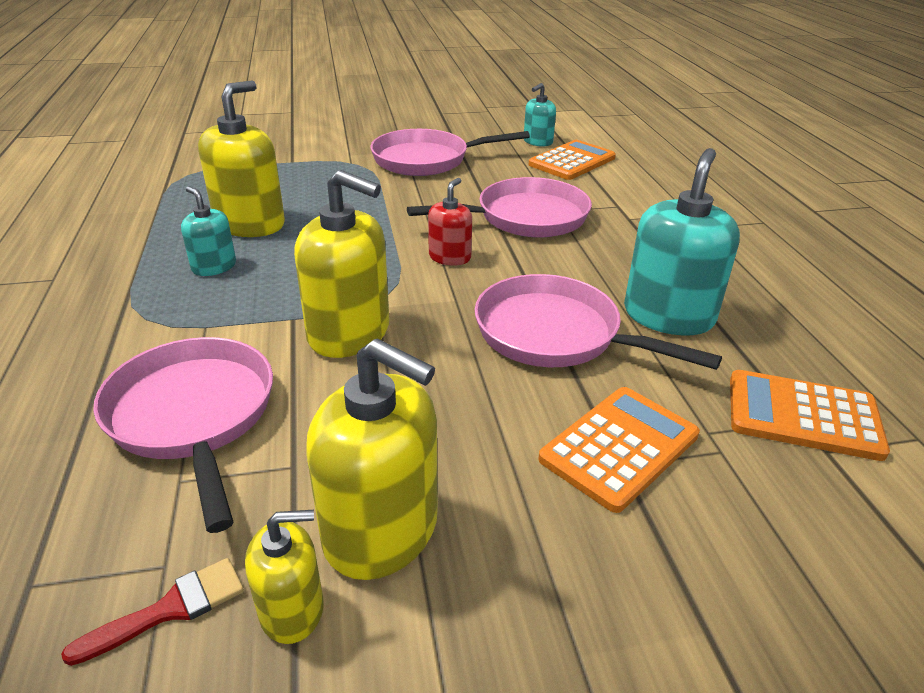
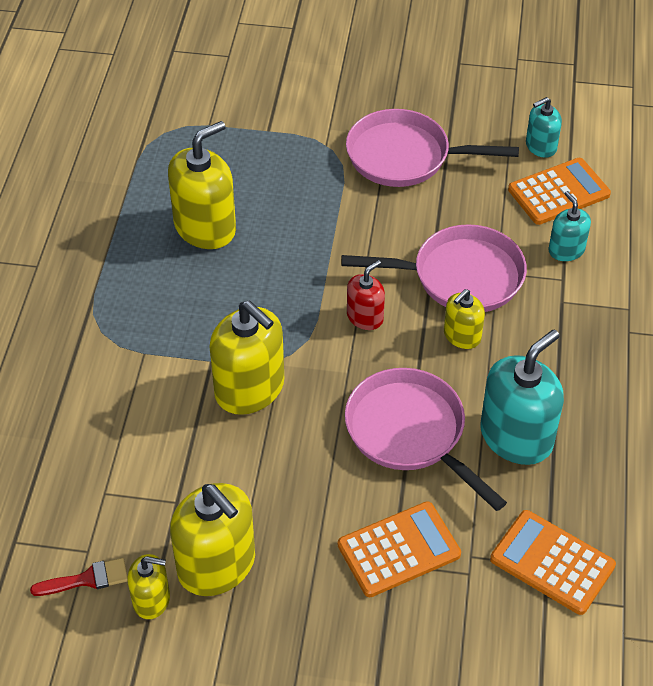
camera: 20 degrees right, 15 degrees up
(193, 416) = (121, 441): pink pan -> none
(214, 267) = (163, 281): turquoise soap dispenser -> turquoise soap dispenser (566, 250)
(555, 254) = (462, 336): none -> yellow soap dispenser

